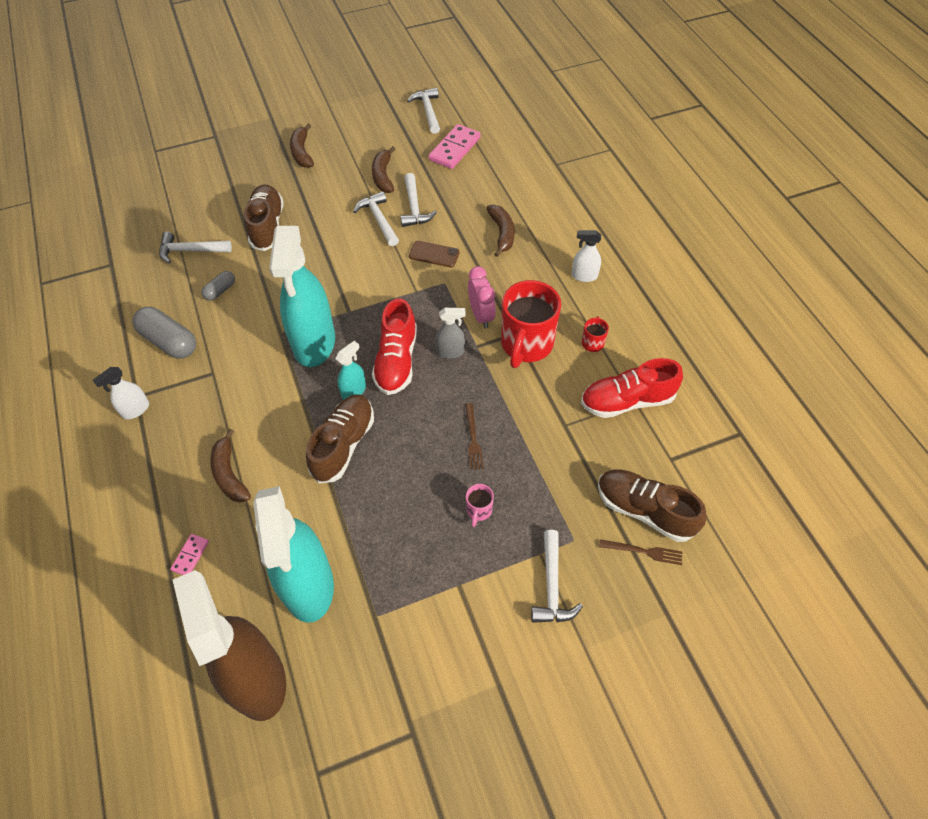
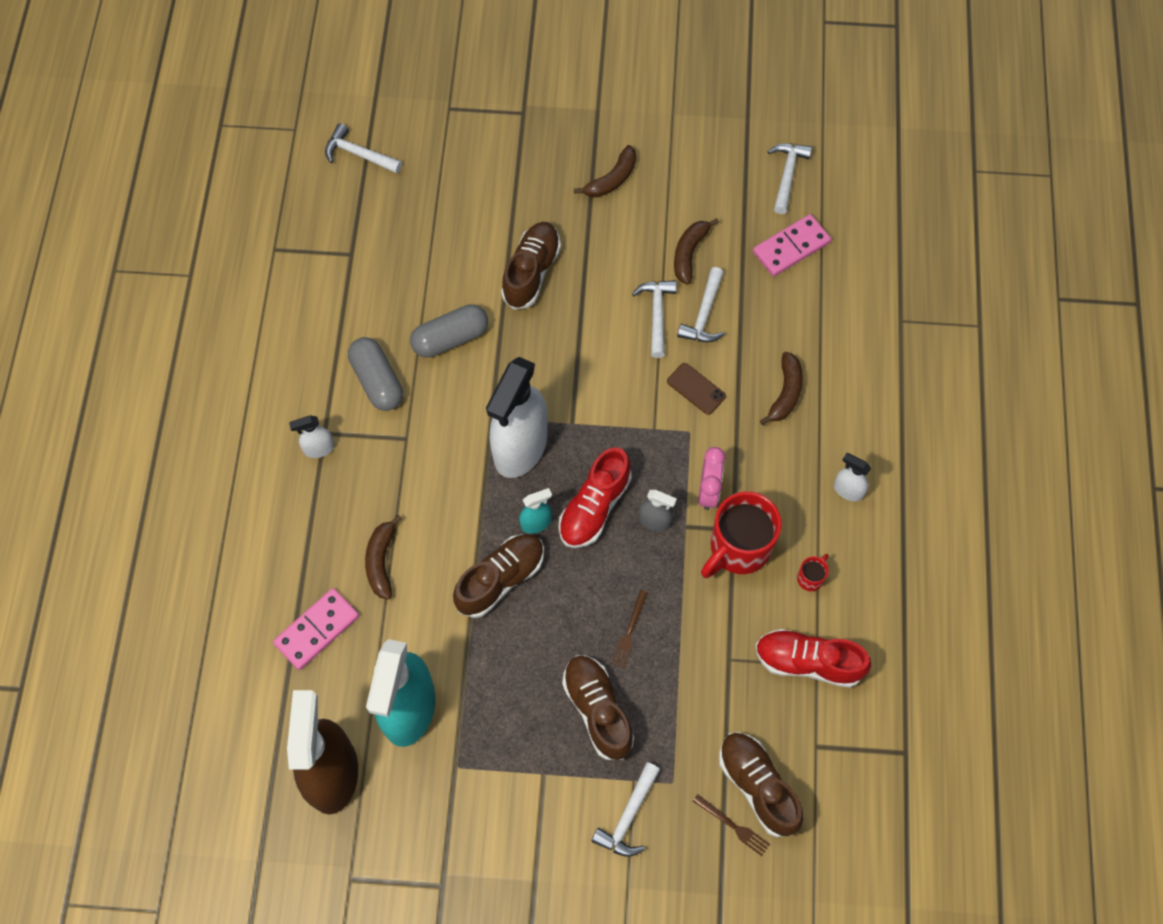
camera: 25 degrees right, 10 degrees up
(190, 250) = (438, 271): white hammer -> white hammer (359, 154)
(190, 556) = (317, 630): pink domino -> pink domino, size x1.99
(220, 291) = (450, 338): grey capsule -> grey capsule, size x1.86
(302, 152) = (612, 179): brown banana -> brown banana turned 150 degrees counterclockwise
(314, 343) = (520, 448): turquoise spray bottle -> white spray bottle
(479, 510) = (597, 710): pink mug -> brown shoe

